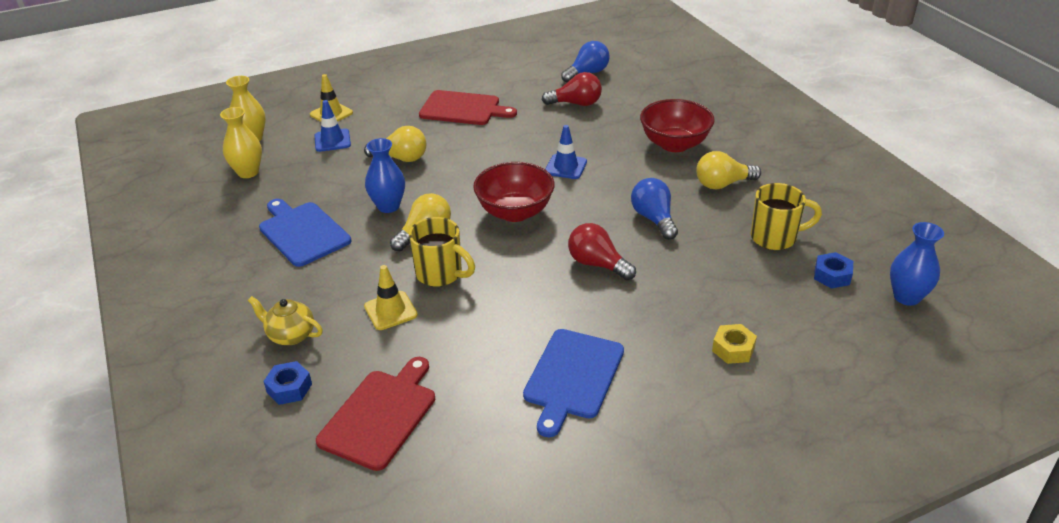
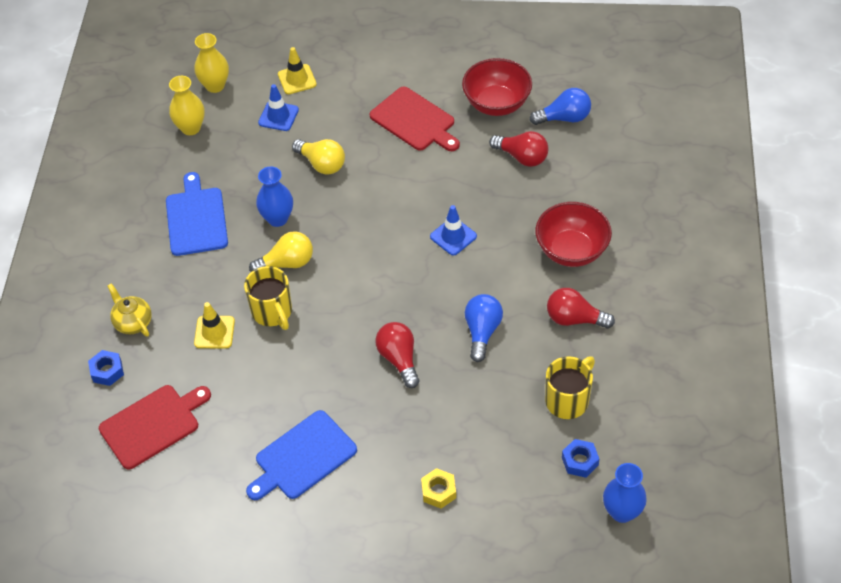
camera: 30 degrees right, 15 degrees up
(515, 212) = (373, 271): red bowl -> red bowl (496, 104)
(722, 184) = (574, 319): yellow light bulb -> red light bulb
(775, 237) = (568, 400): yellow mug -> yellow mug turned 75 degrees counterclockwise

